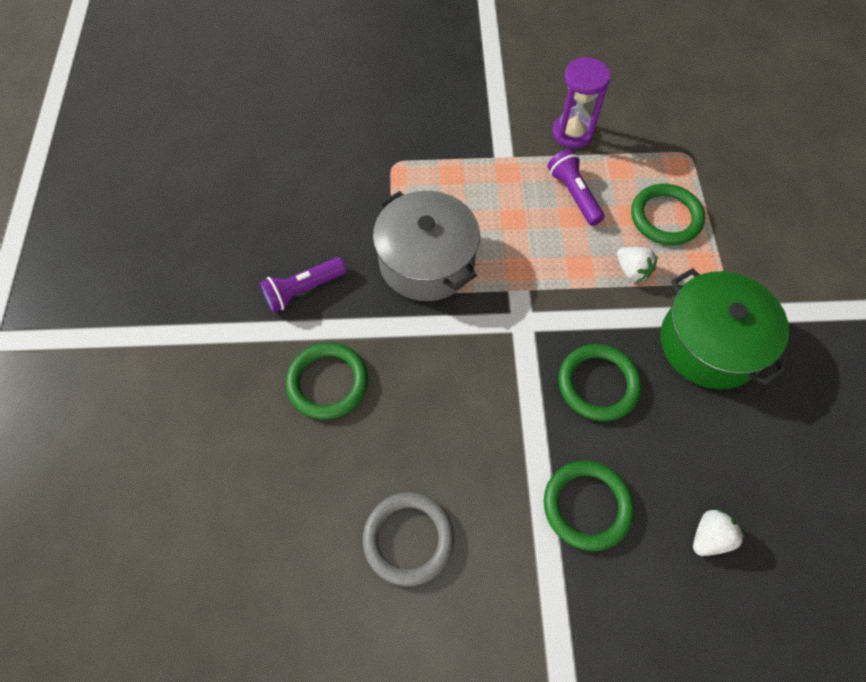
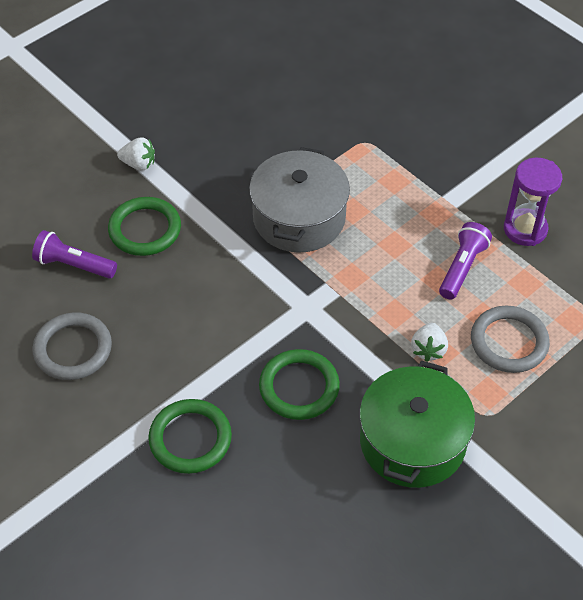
camera: 50 degrees right, 10 degrees down
(303, 290) = (202, 167): purple flashlight -> purple flashlight (74, 265)
(665, 217) = (509, 342): green ring -> grey ring
(709, 537) = (236, 533): white strawberry -> white strawberry (139, 164)

